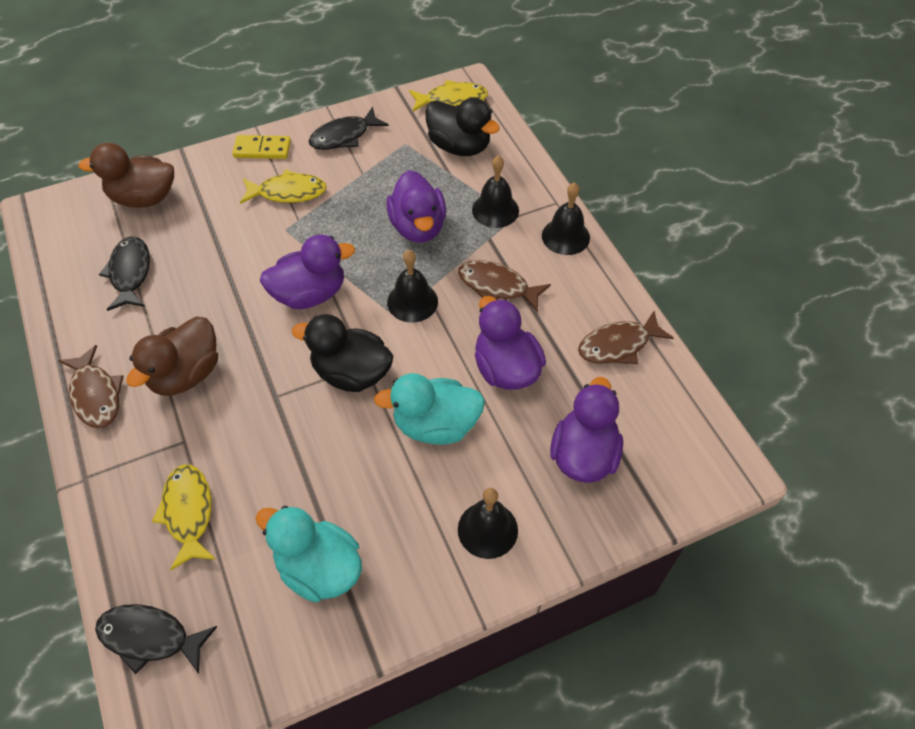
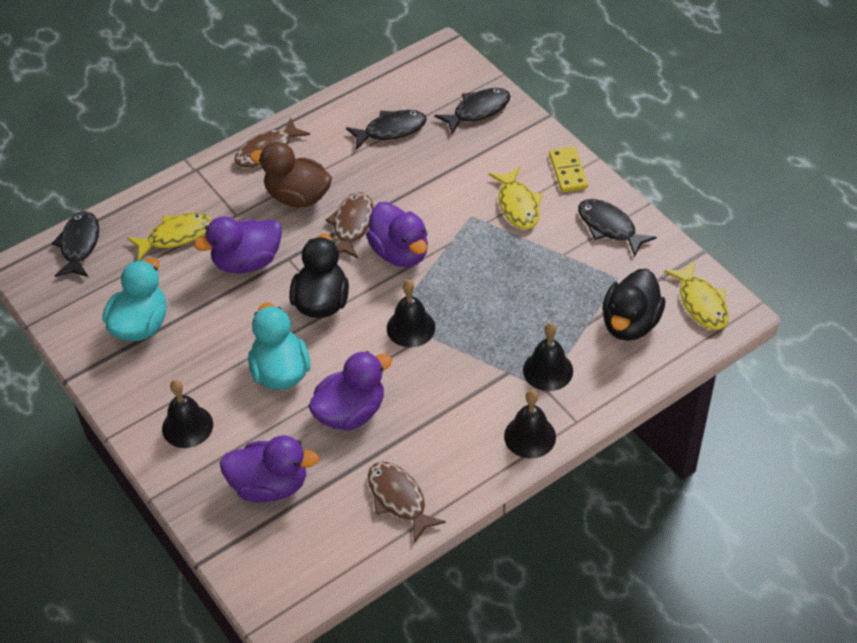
camera: 80 degrees right, 5 degrees down
(144, 198) = (478, 111): brown duck -> black fish
(418, 227) = (504, 312): purple duck -> purple duck (247, 262)
(497, 286) = (446, 389): brown fish -> brown fish (352, 225)

